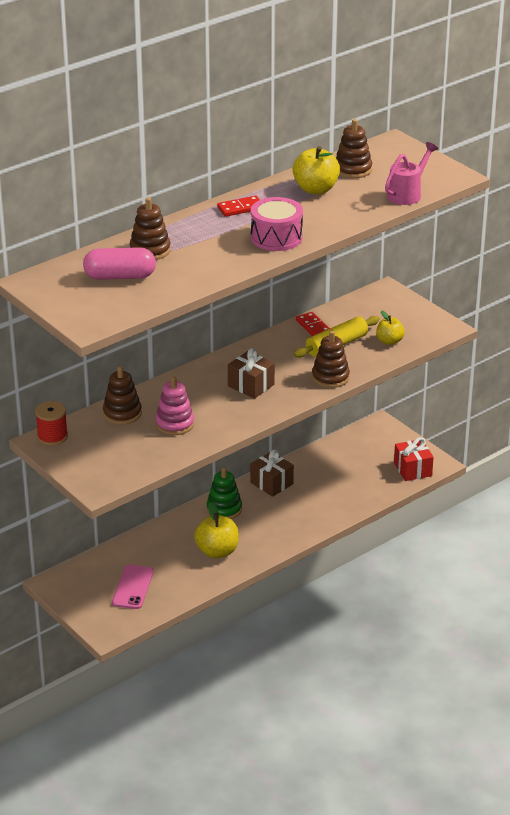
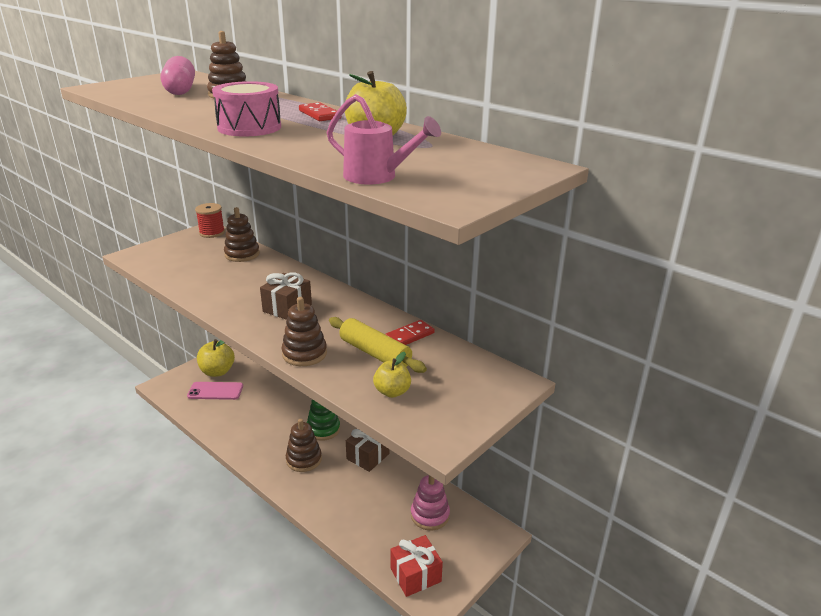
camera: 80 degrees right, 5 degrees down
(175, 424) = (222, 277): pink stacking toy -> pink stacking toy (430, 515)
(217, 551) = (260, 432): yellow apple -> yellow apple (217, 371)
(353, 169) = (438, 150): brown stacking toy -> brown stacking toy (304, 459)

